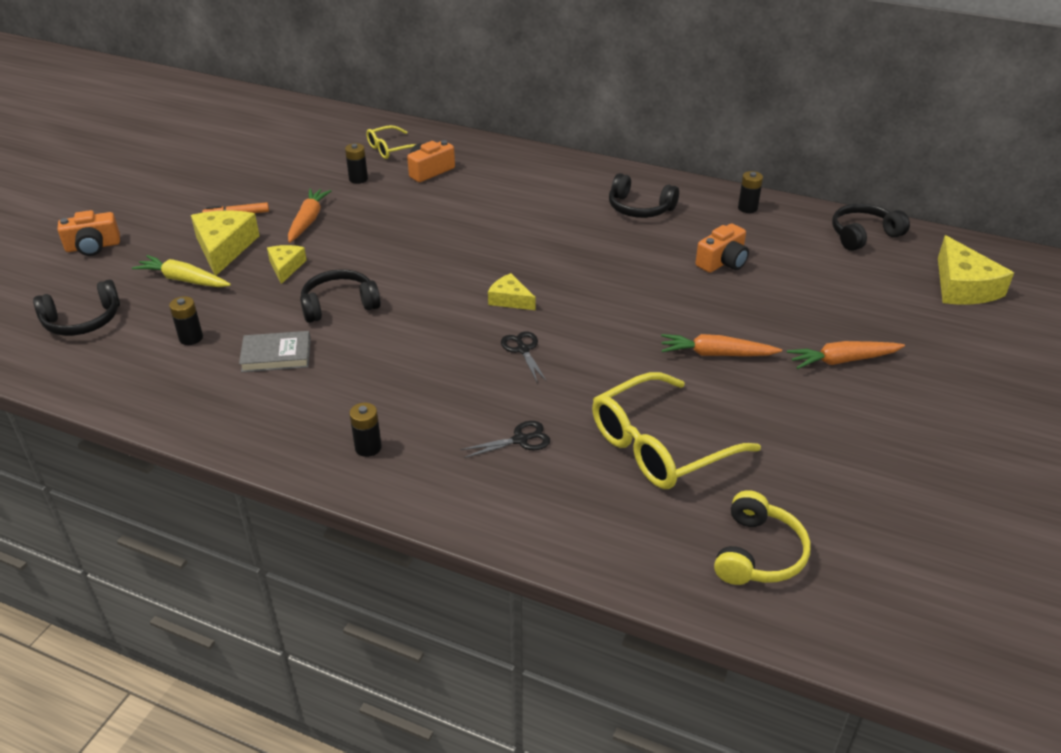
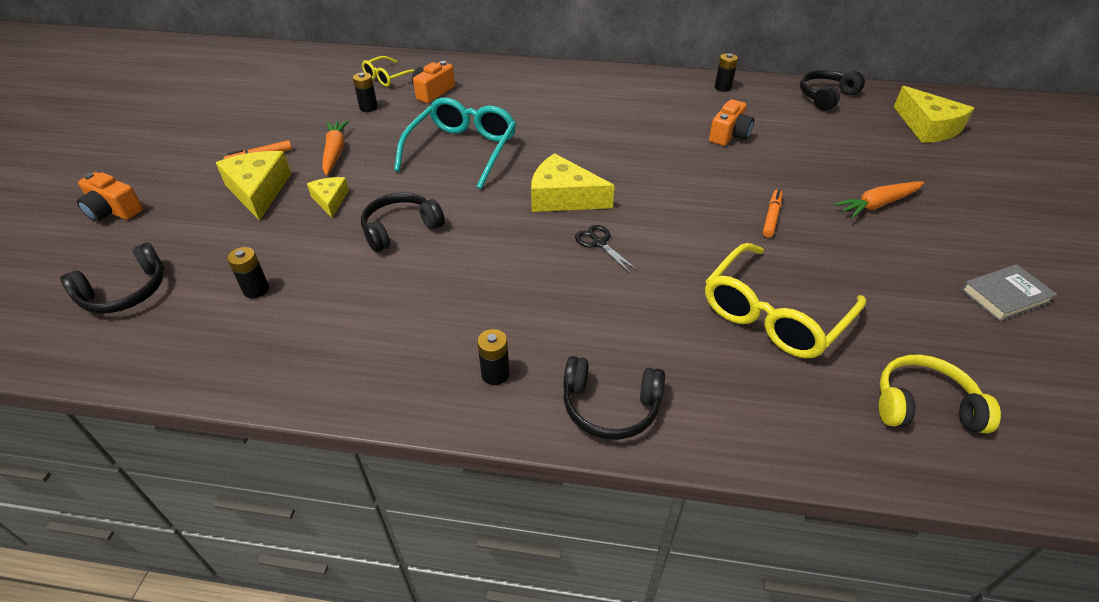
camera: 15 degrees left, 5 degrees up
(93, 246) = (113, 210): orange camera -> orange camera turned 60 degrees clockwise
(183, 280) = (226, 230): yellow carrot -> none
(276, 355) = (356, 292): grey book -> grey book (1004, 296)
(431, 237) = (462, 150): none -> turquoise glasses
(510, 299) = (563, 197): yellow cheese -> yellow cheese, size x1.74
(520, 440) = (643, 334): black scissors -> none
(639, 208) = (634, 99): black headphones -> black headphones (610, 406)
(716, 354) = (771, 217): orange carrot -> orange marker
(758, 553) = (923, 406): yellow headphones -> yellow headphones turned 90 degrees counterclockwise

